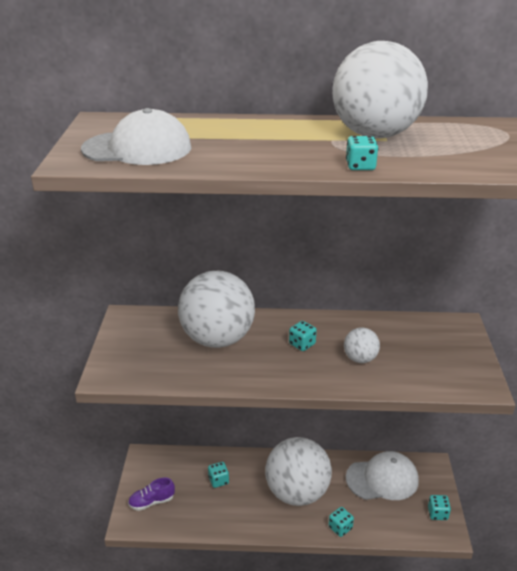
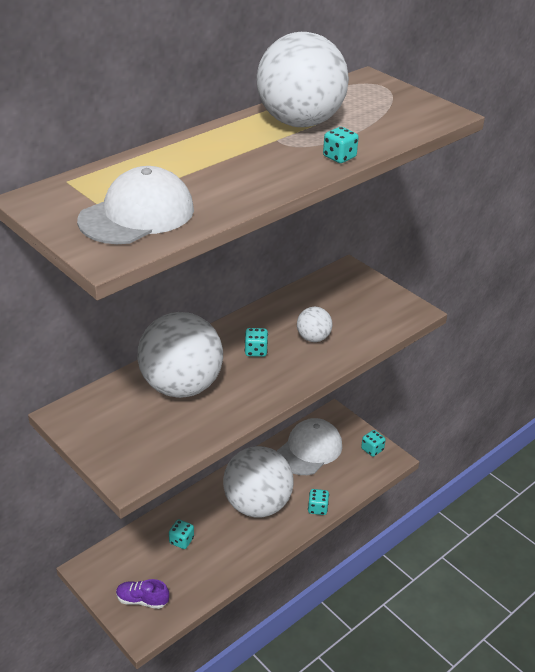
camera: 45 degrees left, 5 degrees up
(152, 502) = (142, 600): purple shoe -> purple shoe turned 75 degrees clockwise

